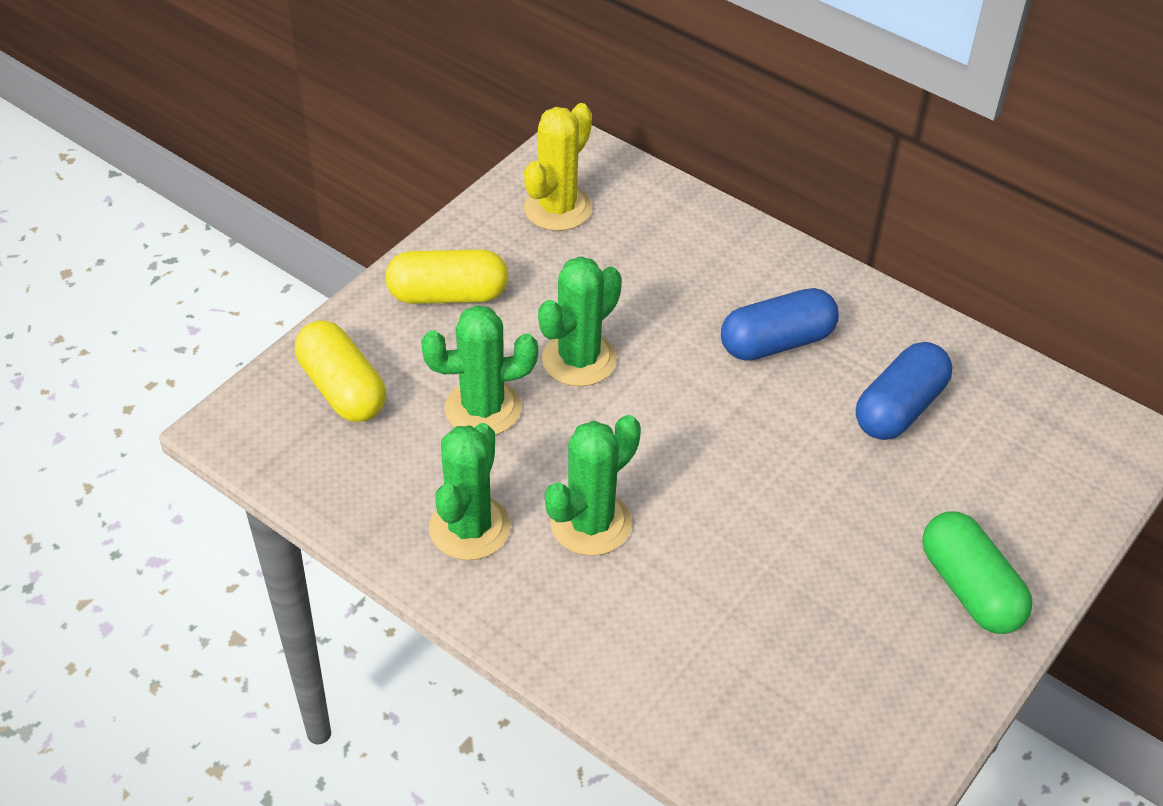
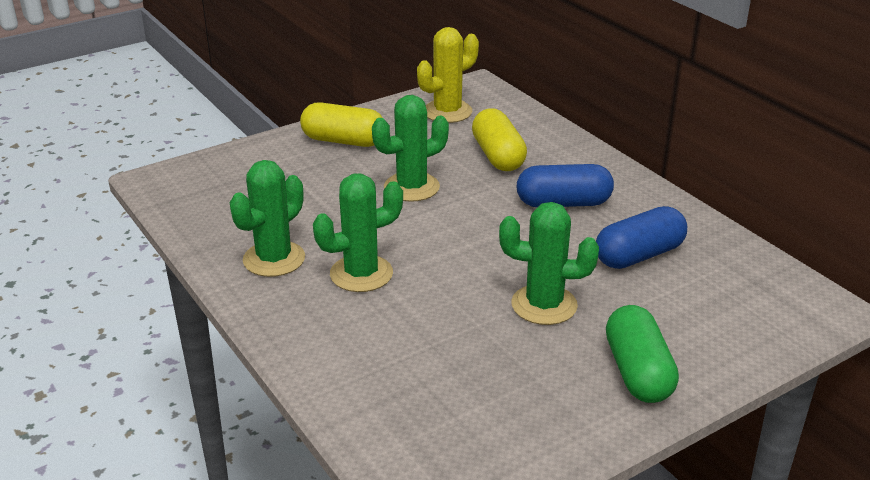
camera: 20 degrees right, 15 degrees down
(342, 389) = (240, 174): yellow capsule -> yellow capsule (498, 156)
(483, 408) = (327, 200): green cactus -> green cactus (544, 305)

